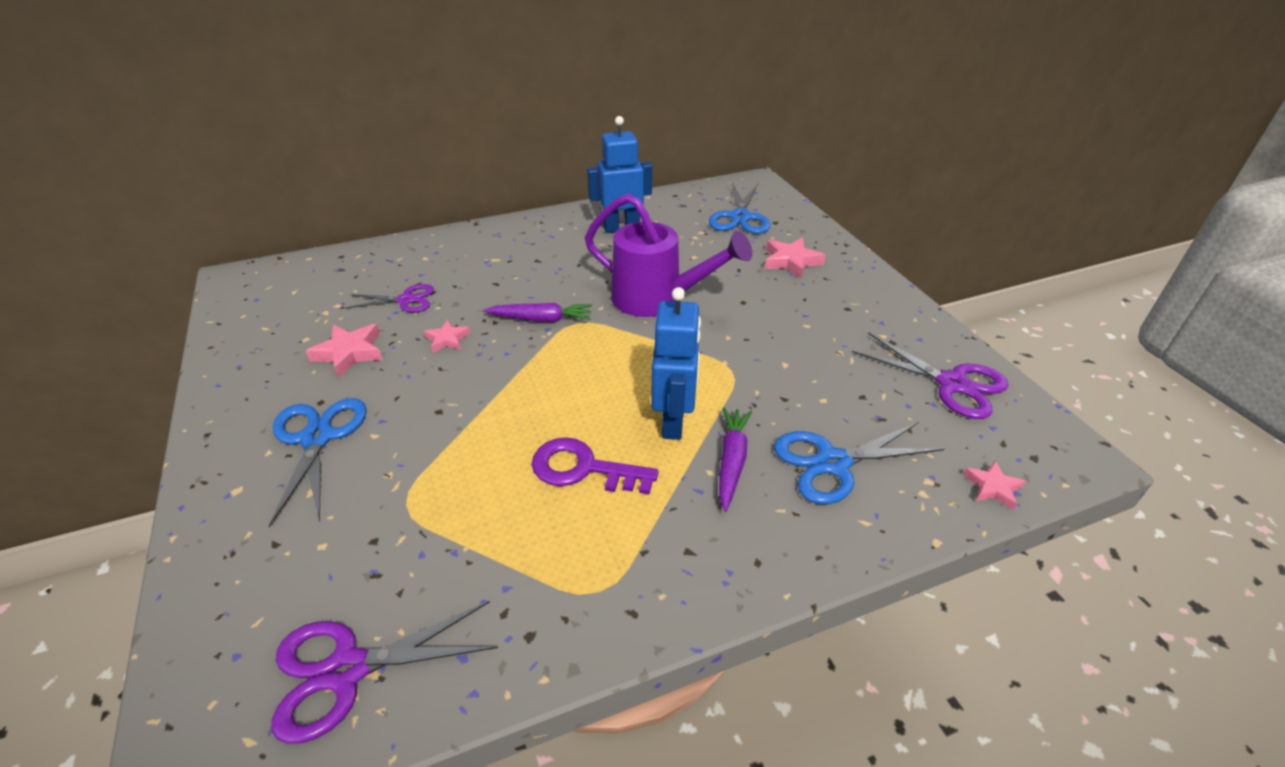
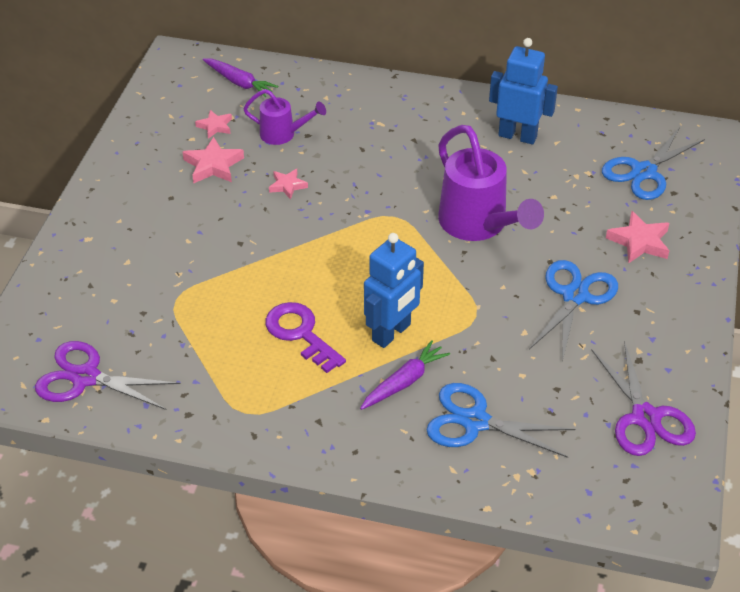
camera: 35 degrees right, 5 degrees up
(317, 438) = (153, 225): blue scissors -> blue scissors (575, 296)
(406, 300) = (283, 134): purple scissors -> purple watering can
(541, 319) = (369, 200): purple carrot -> purple carrot (239, 82)
(992, 487) = (574, 501): pink star -> pink star (215, 126)

